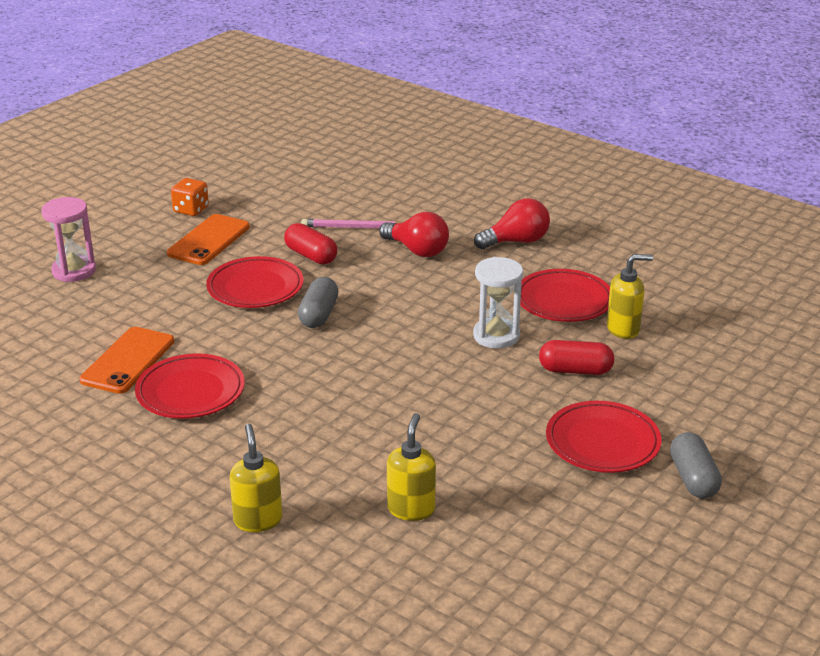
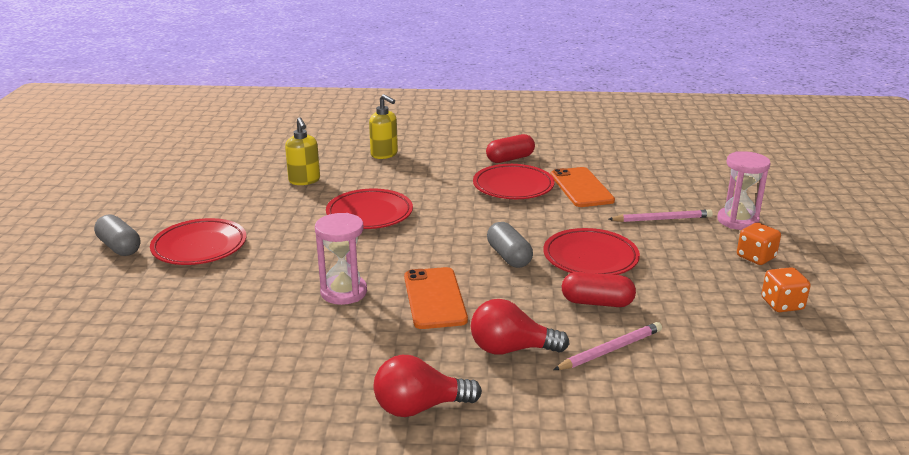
camera: 145 degrees right, 5 degrees down
(129, 297) = (662, 219): none -> pink pencil
(133, 241) = (756, 257): none -> orange dice
(209, 240) = (704, 281): orange phone -> orange phone (434, 298)
(496, 336) = (344, 292): white hourglass -> pink hourglass
(516, 241) = (420, 407): red light bulb -> red light bulb turned 45 degrees clockwise
(563, 301) = (306, 349): red plate -> red plate (369, 214)
(575, 370) = (251, 288): red capsule -> red capsule (510, 159)
(623, 329) = (225, 342): yellow soap dispenser -> none

